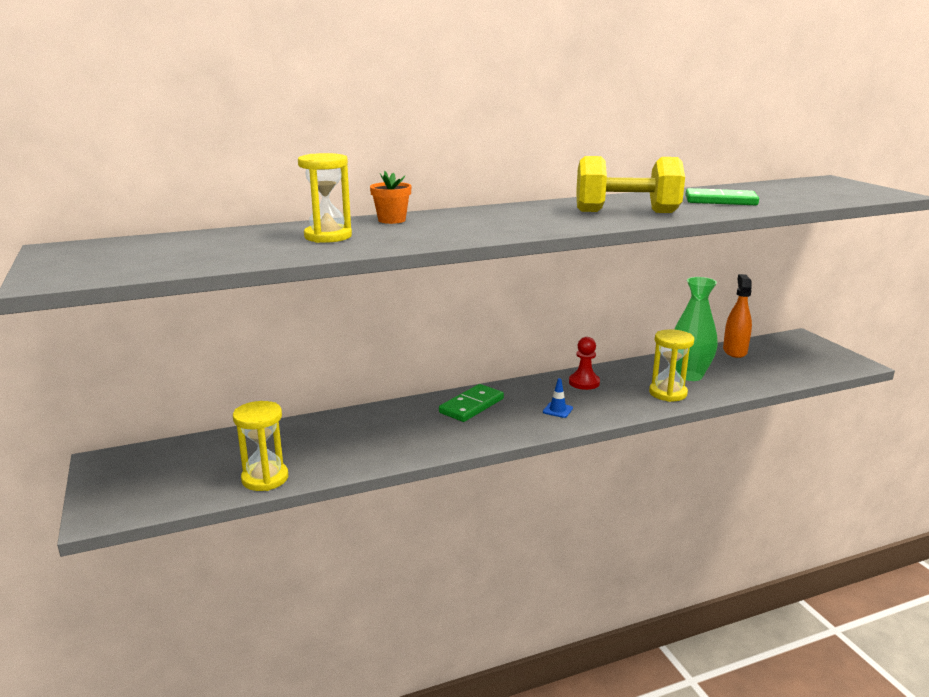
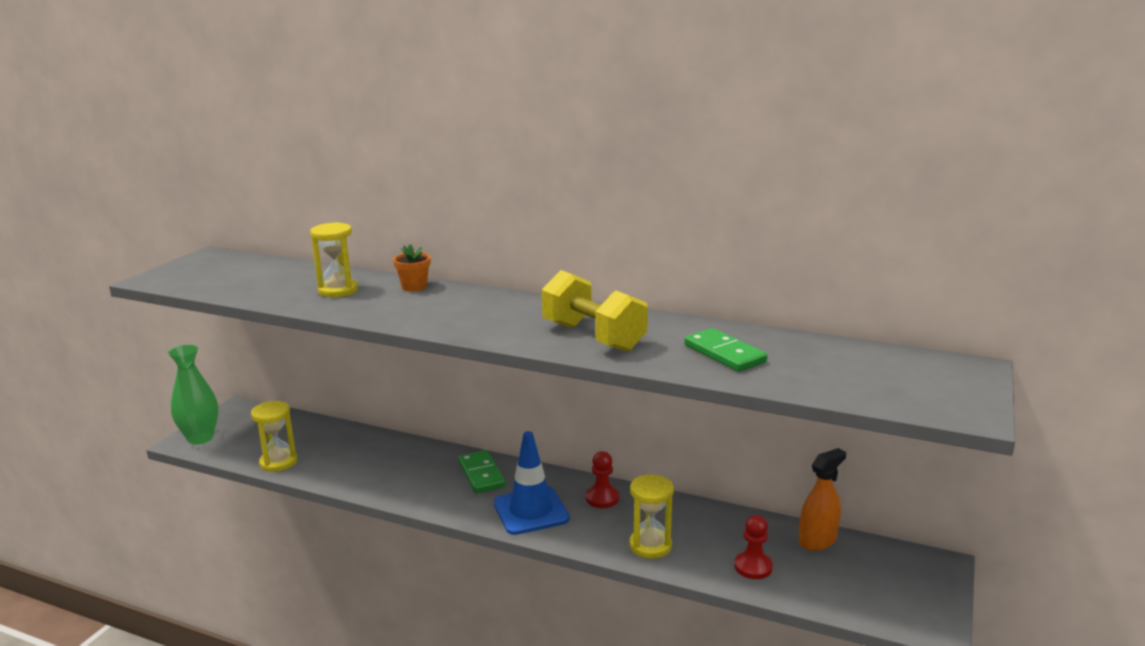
camera: 45 degrees right, 0 degrees up
(472, 406) = (481, 474): green domino -> green domino turned 75 degrees clockwise
(557, 410) = (531, 511): blue traffic cone -> blue traffic cone, size x2.50
(689, 375) = (709, 540): green vase -> green vase (200, 438)
(737, 377) = (753, 567): none -> red pawn

